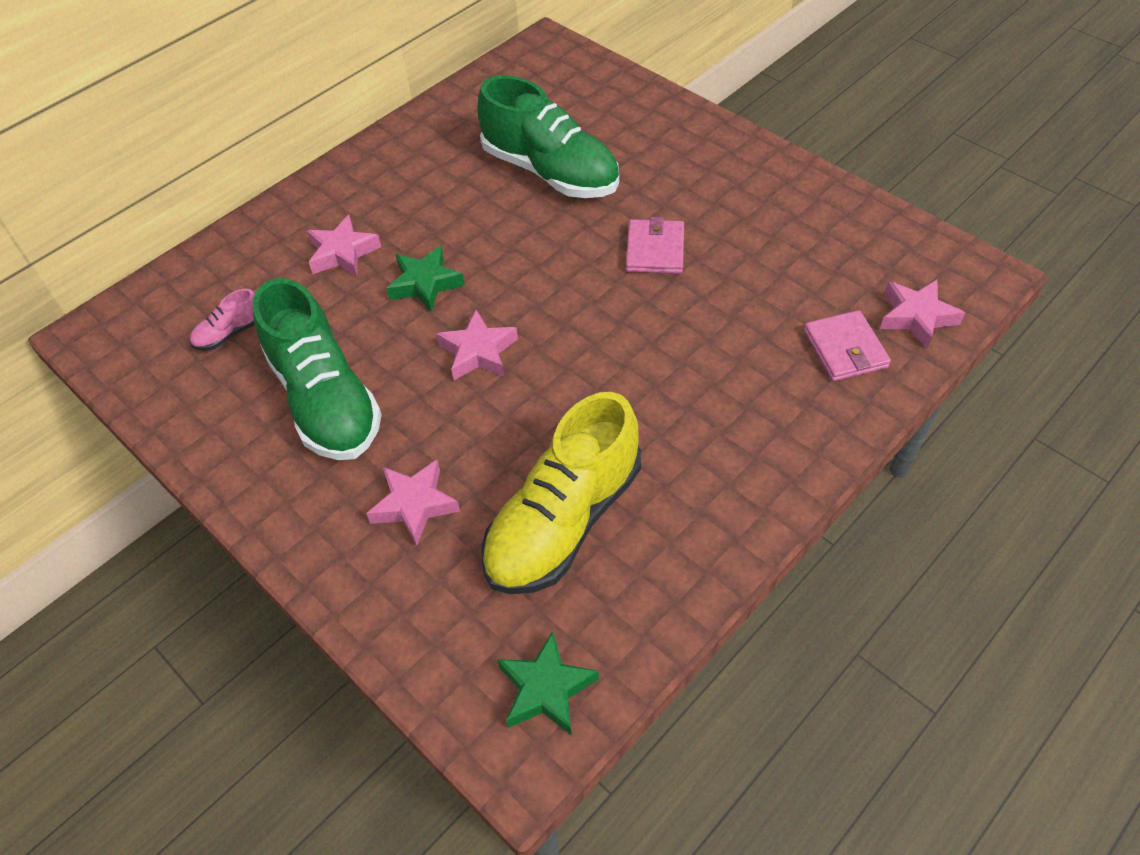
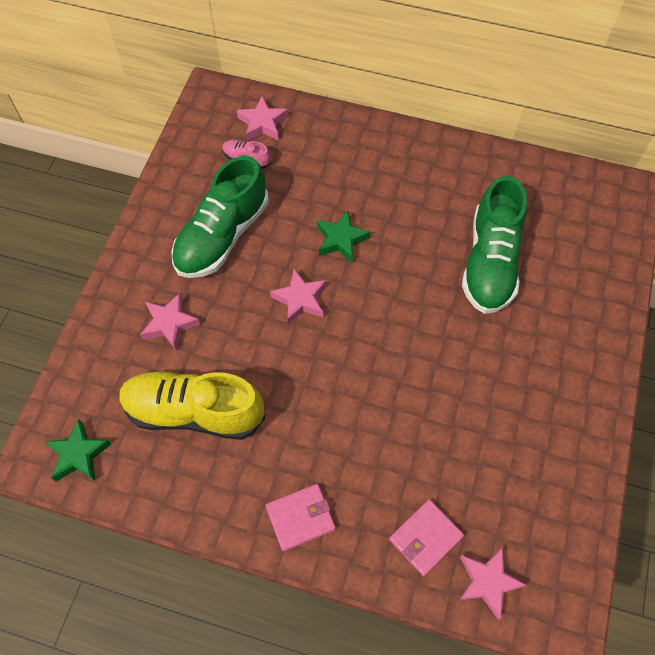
camera: 60 degrees right, 10 degrees up
(343, 253) = (341, 180): pink star -> pink star (263, 123)
(655, 250) = (452, 366): pink wallet -> pink wallet (300, 518)

